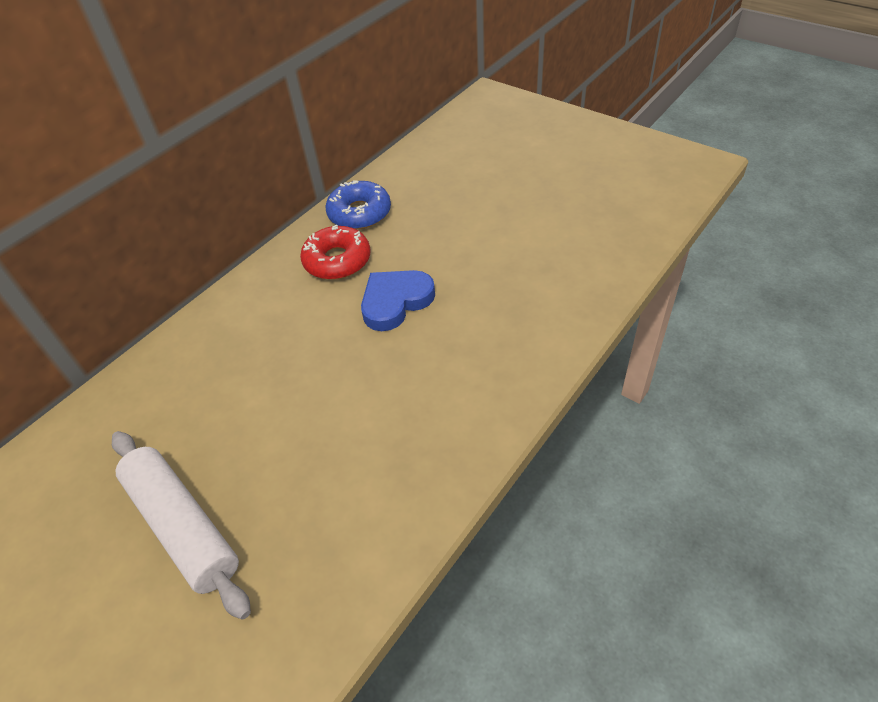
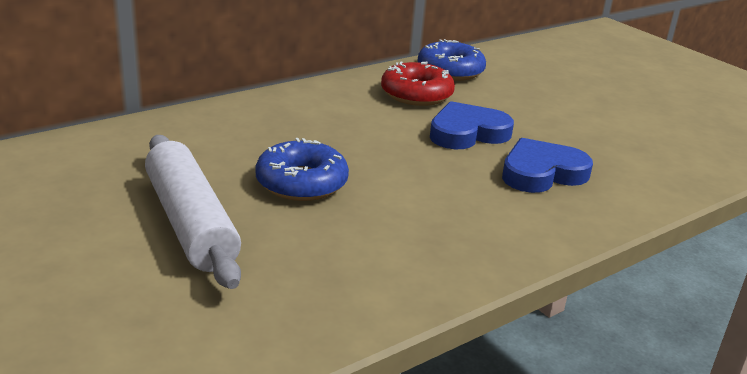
camera: 10 degrees right, 20 degrees down
(266, 430) = (301, 183): none -> blue donut
(471, 336) = (542, 173): none -> blue heart

